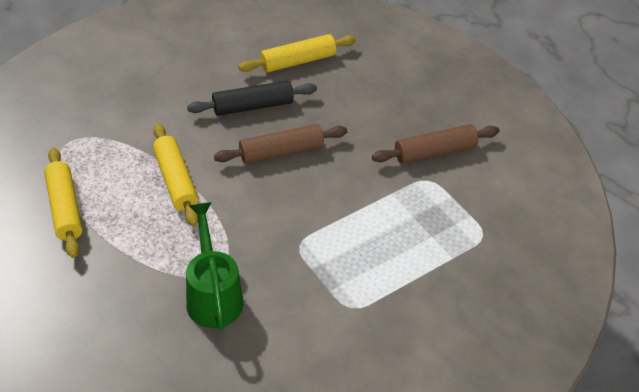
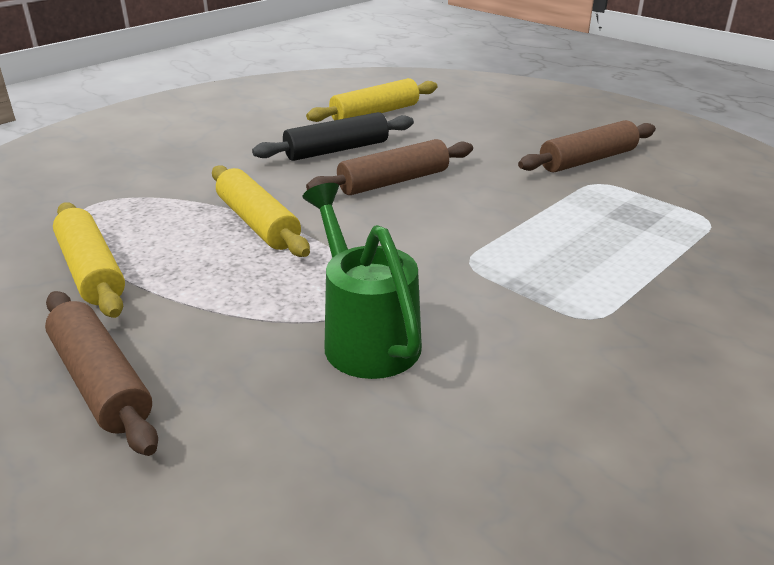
camera: 10 degrees left, 15 degrees down
(62, 300) = (101, 382): none -> brown rolling pin

